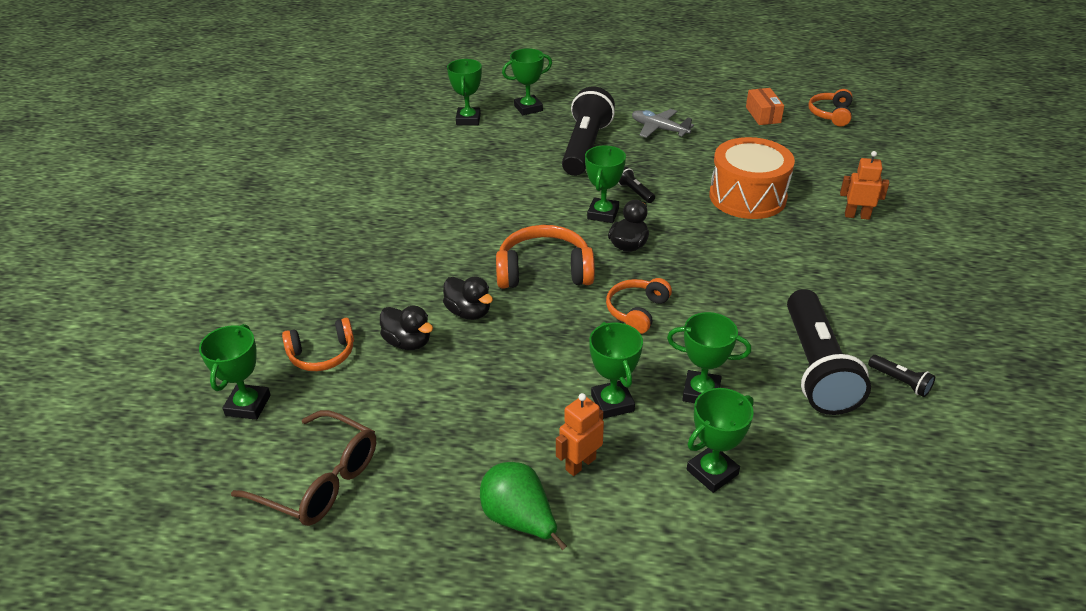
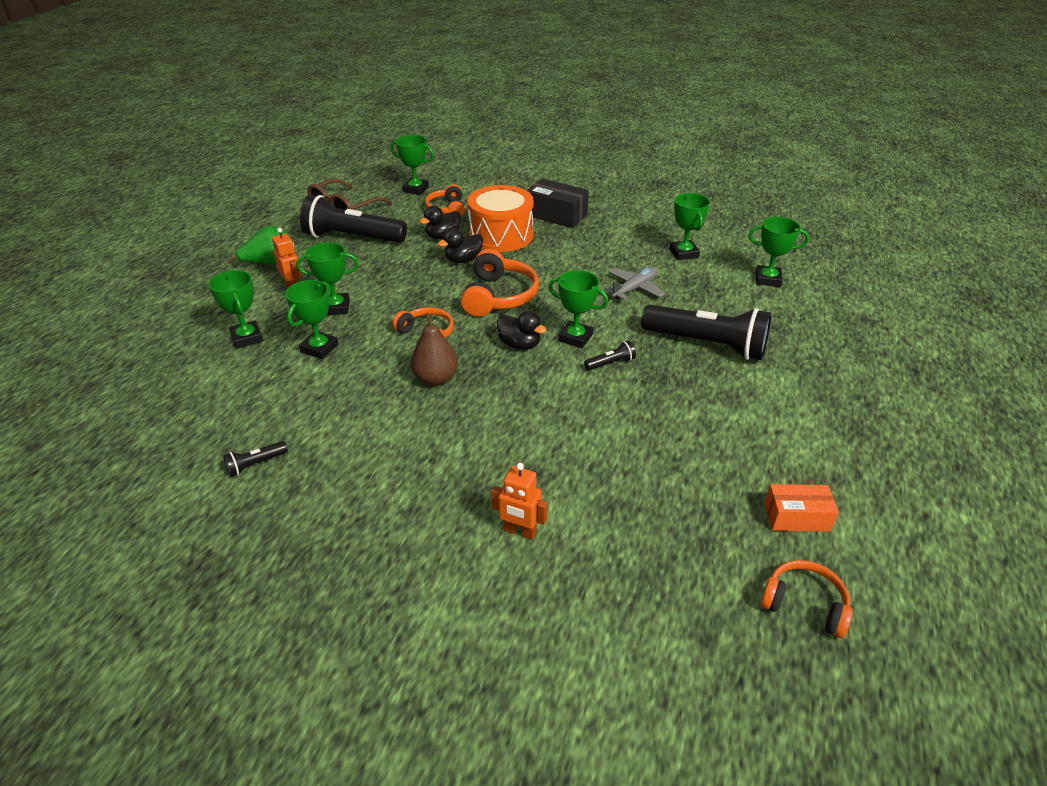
camera: 100 degrees right, 0 degrees up
(340, 252) = (556, 215): none -> black box
(528, 108) = (797, 317): green trophy -> green trophy (684, 253)
(659, 129) = (750, 406): grey plane -> grey plane (635, 288)
(709, 289) = (436, 379): none -> brown pear
(747, 197) = (583, 444): orange drum -> orange drum (501, 235)
(816, 367) = (306, 417): black flashlight -> black flashlight (352, 238)
(857, 216) = (520, 531): orange robot -> orange robot turned 90 degrees clockwise

